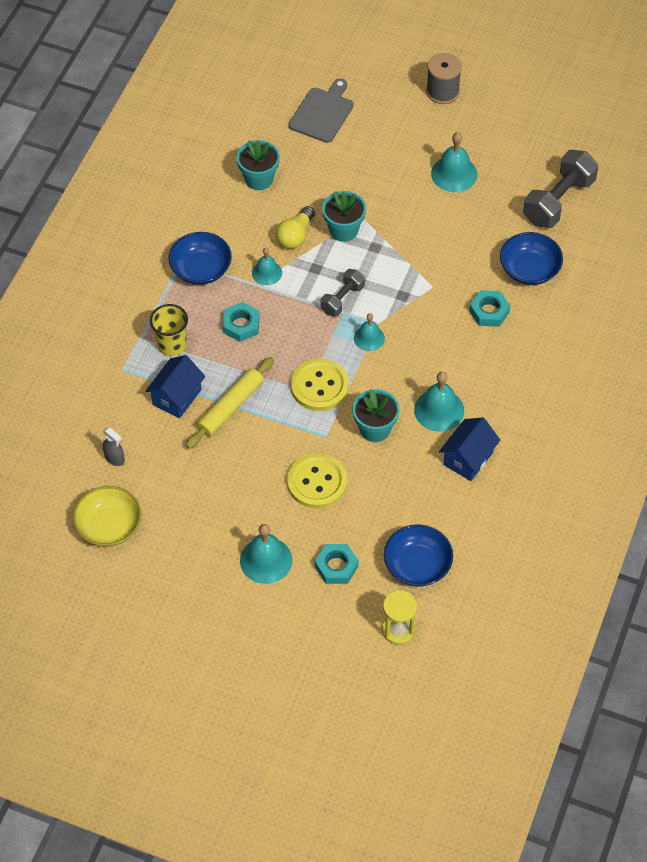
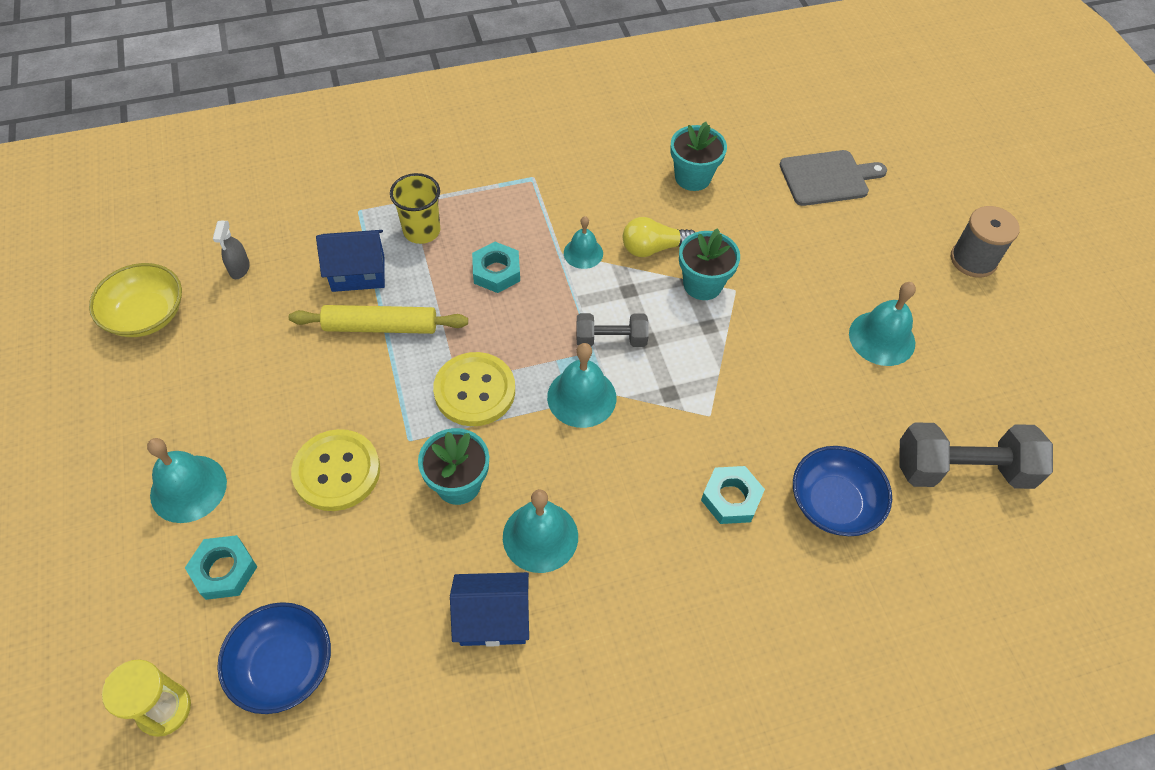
camera: 50 degrees right, 0 degrees up
(201, 269) = (537, 198): blue bowl -> none
(369, 338) = (581, 397): turquoise bell -> turquoise bell, size x1.58

